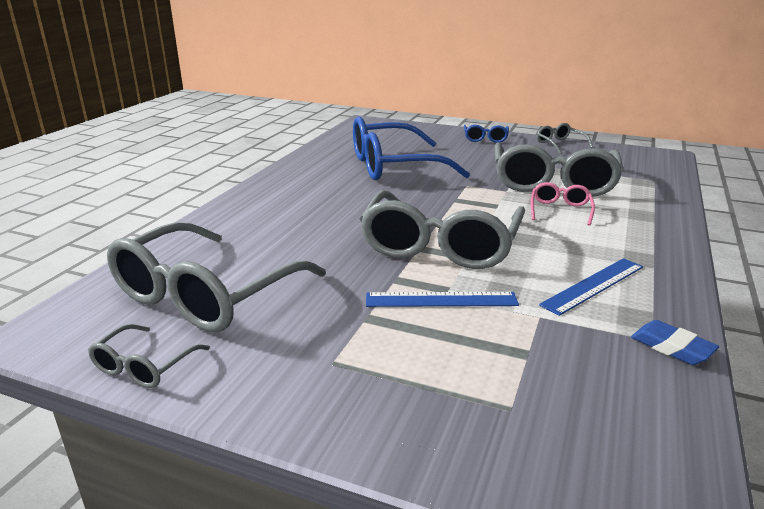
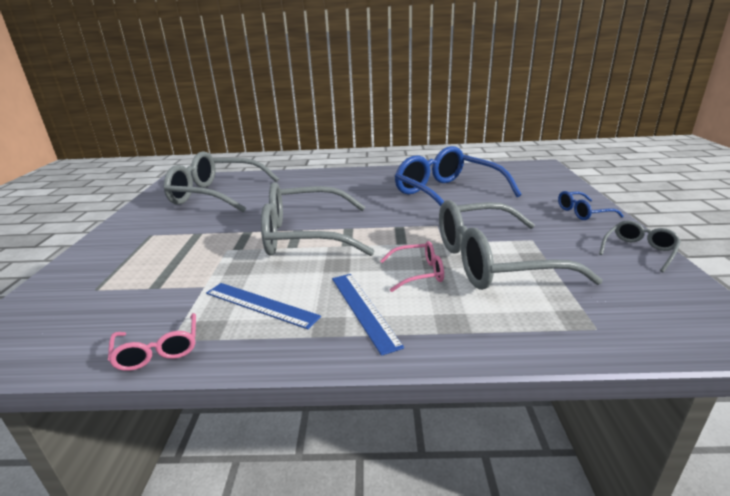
camera: 70 degrees right, 0 degrees up
(144, 366) = (151, 201): grey glasses -> none
(441, 299) = (223, 249): blue ruler -> blue ruler (364, 309)
(672, 347) = (158, 350): blue eraser -> pink glasses

